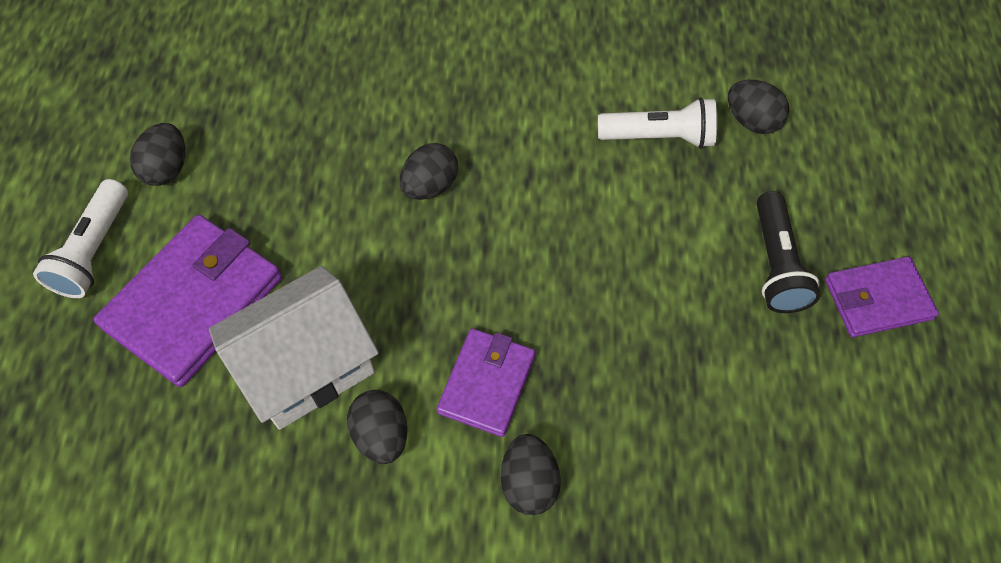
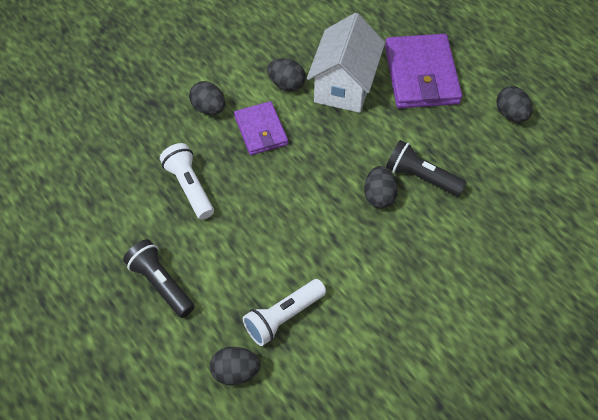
camera: 140 degrees right, 5 degrees down
(94, 251) = (490, 63): white flashlight -> white flashlight (189, 187)
(359, 173) = (421, 177): none -> black flashlight
(877, 299) = (92, 303): purple wallet -> none

